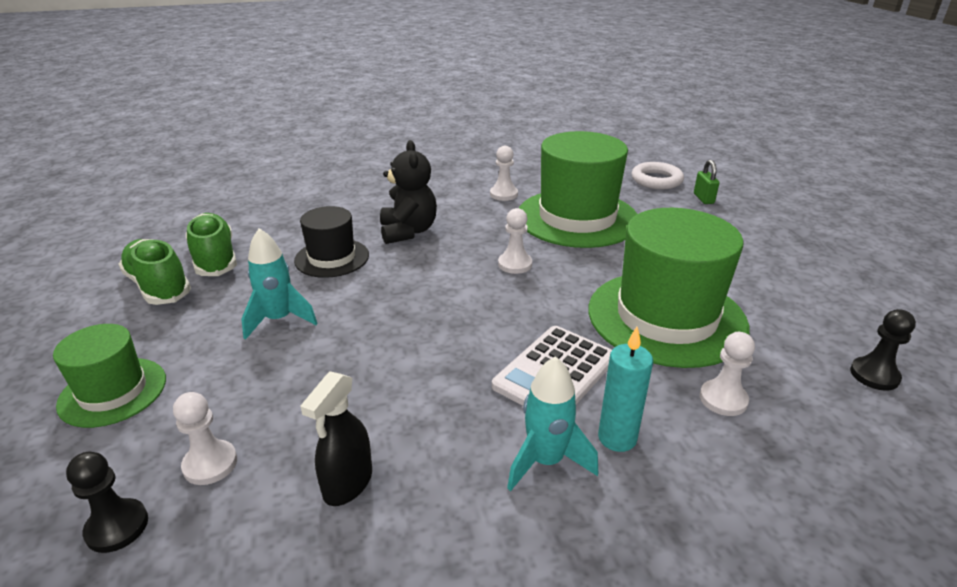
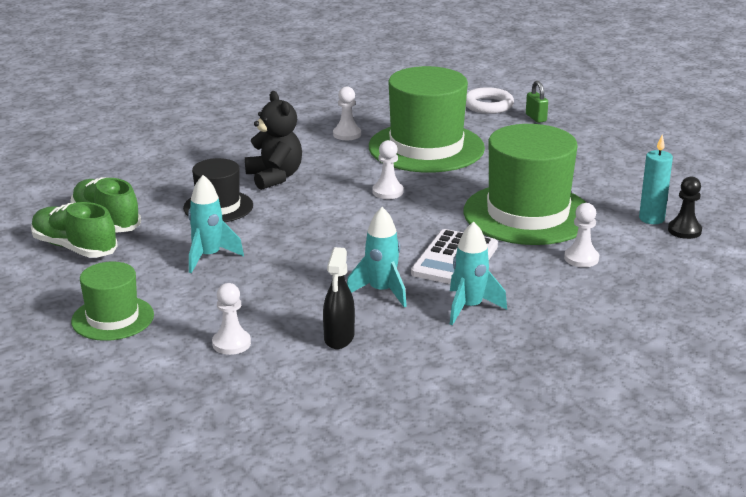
camera: 15 degrees left, 5 degrees down
(117, 527) = (195, 380): black pawn -> none
(442, 409) = (381, 292): none -> turquoise rocket
(617, 438) = (513, 289): turquoise candle -> turquoise candle (651, 219)

